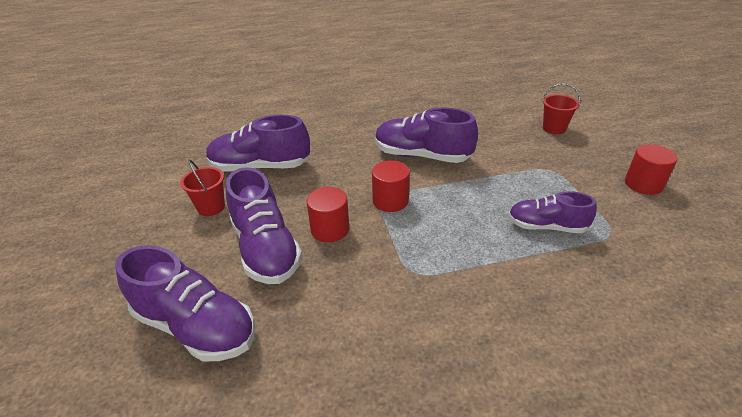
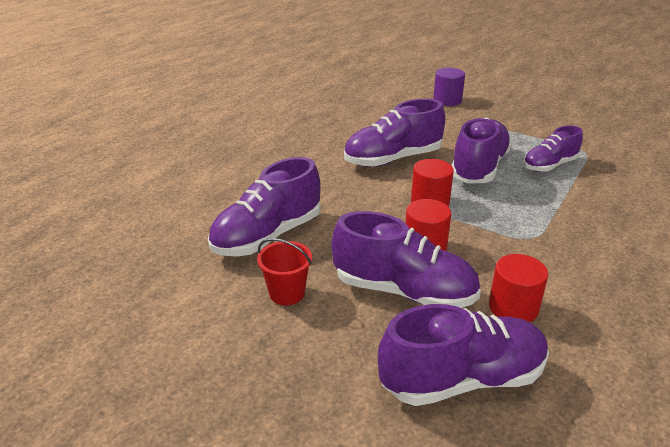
camera: 45 degrees left, 5 degrees down
(477, 195) = (479, 168): none -> purple shoe
(554, 128) = (447, 100): red bucket -> purple cylinder
(643, 184) = (553, 114): red cylinder -> red cylinder (513, 308)

